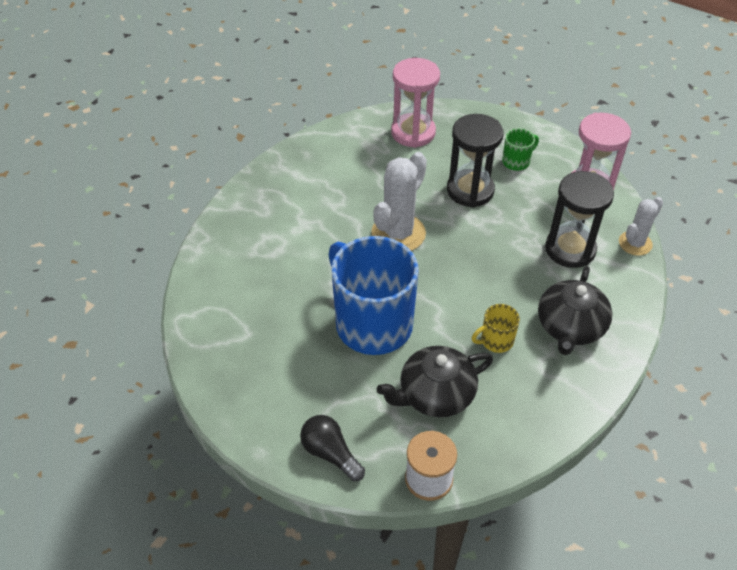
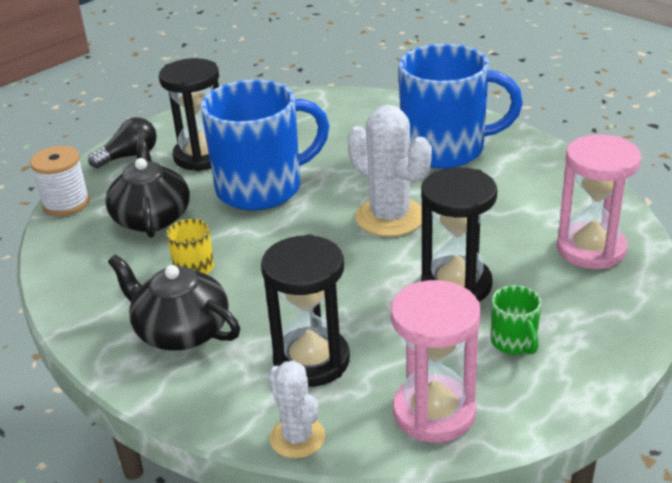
camera: 105 degrees right, 15 degrees down
(291, 212) = (445, 149): none -> blue mug
(322, 386) = (201, 156): none -> black hourglass

